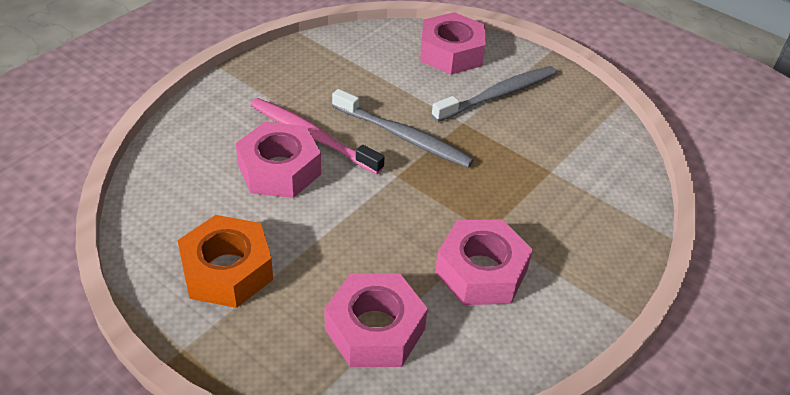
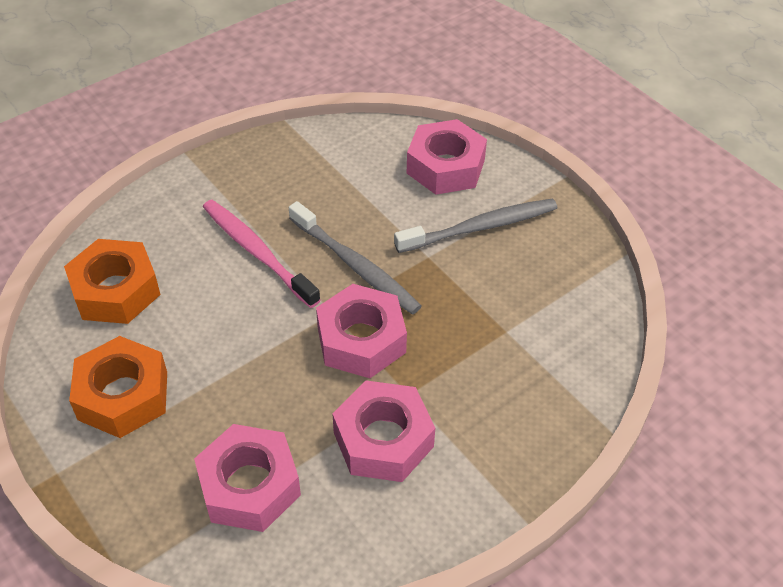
camera: 15 degrees right, 5 degrees up
(190, 183) = (116, 291): none -> orange nut
(279, 169) = (210, 287): pink nut -> pink nut (361, 340)

